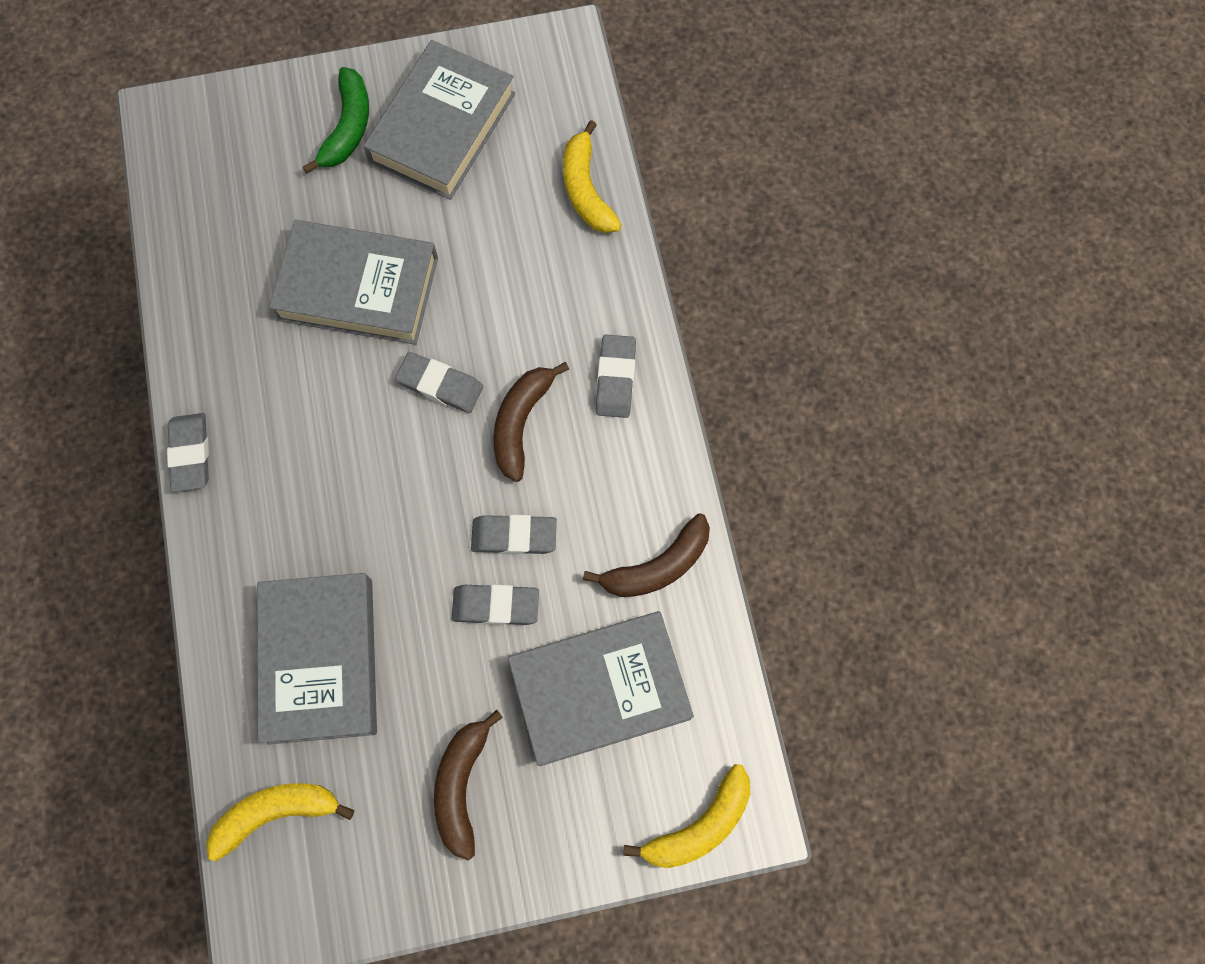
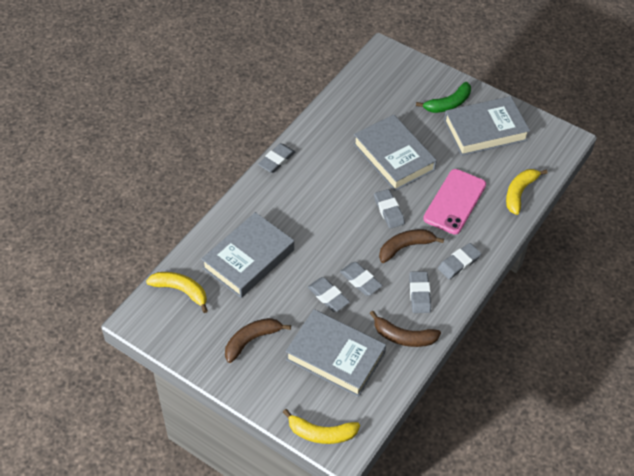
camera: 45 degrees right, 20 degrees down
(515, 284) = (455, 202): none -> pink phone
(612, 478) = (419, 294): none -> grey eraser

